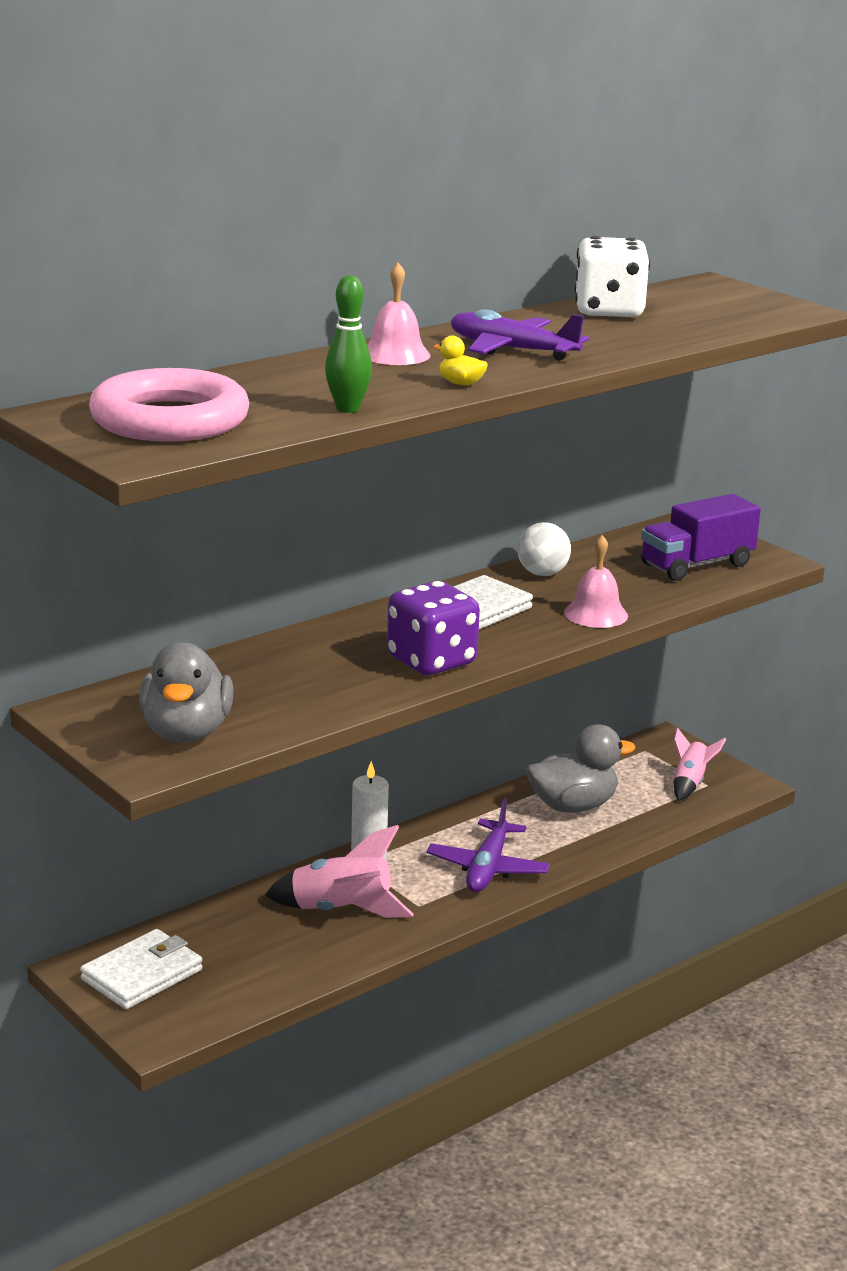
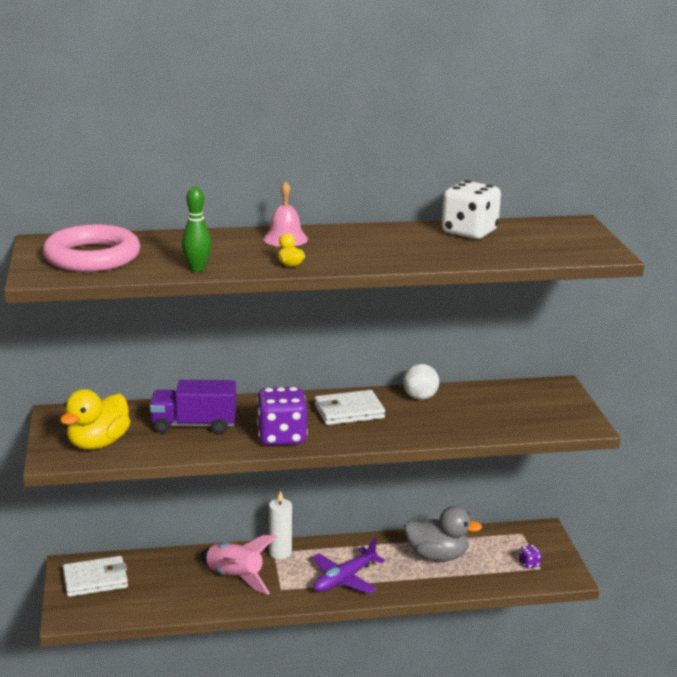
camera: 30 degrees right, 0 degrees up
(186, 732) = (98, 443): grey duck -> yellow duck
(511, 350) = (360, 248): purple plane -> none
(596, 614) = (419, 432): pink bell -> none
(690, 783) = (529, 564): pink rocket -> purple dice
(696, 565) = (529, 415): purple truck -> purple truck (194, 425)

